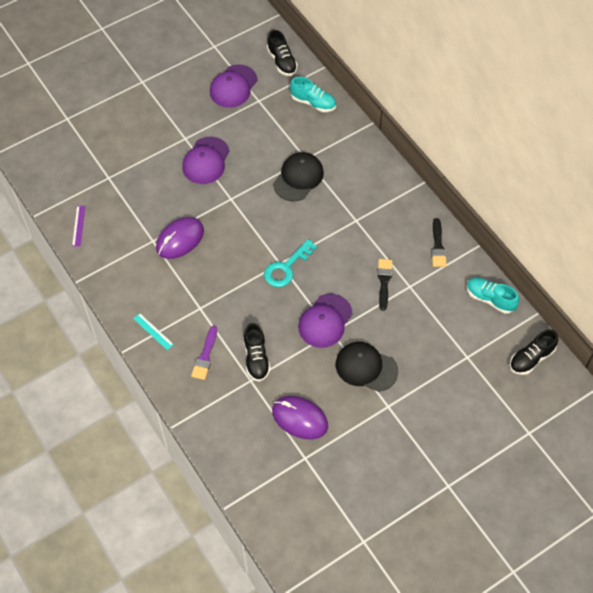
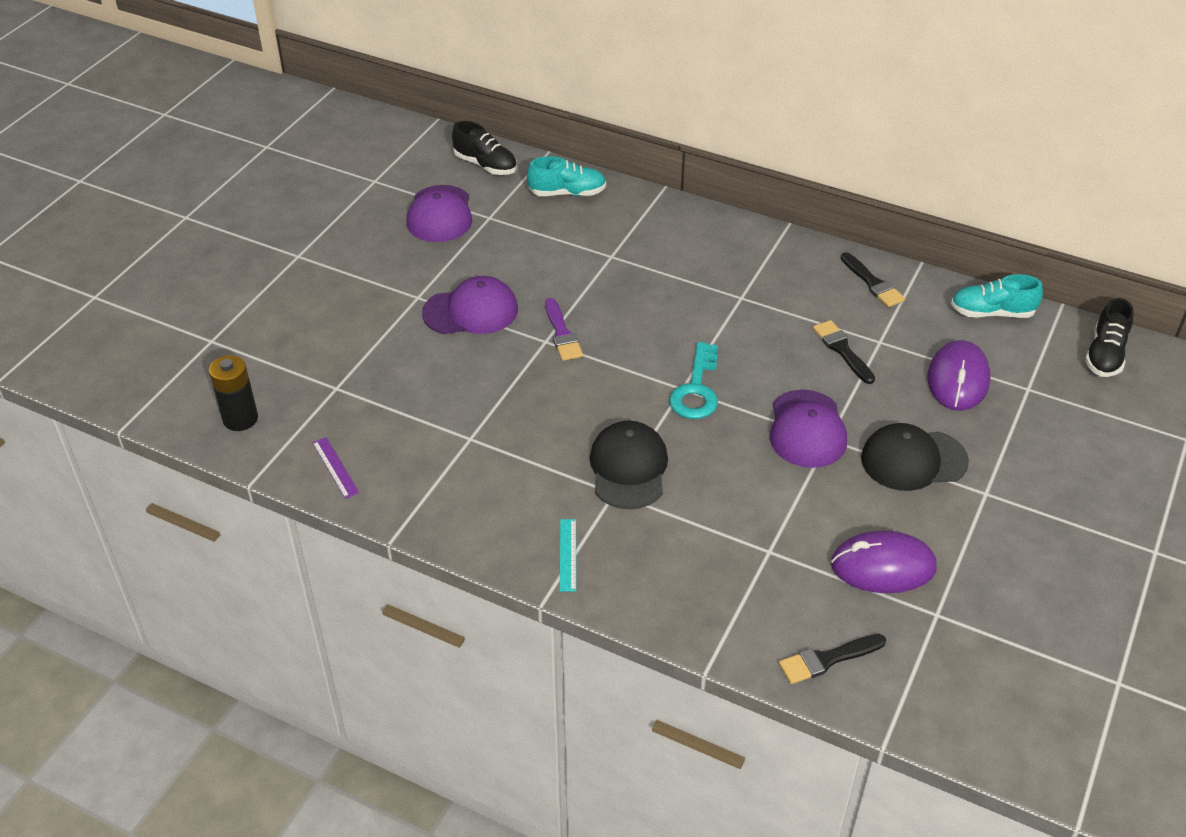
camera: 30 degrees left, 15 degrees down
(52, 174) = (240, 419): none -> black battery
(153, 331) = (568, 555): turquoise ruler -> turquoise ruler turned 75 degrees clockwise
(180, 239) = (511, 420): purple mouse -> purple mouse (957, 379)
(205, 356) = (675, 551): purple brush -> purple brush (562, 334)
(206, 161) = (471, 311): purple cap -> purple cap turned 90 degrees counterclockwise
(232, 452) = (827, 659): none -> black brush
(256, 358) = (752, 519): black shoe -> none
(298, 178) = (620, 281): black cap -> black cap (628, 468)

